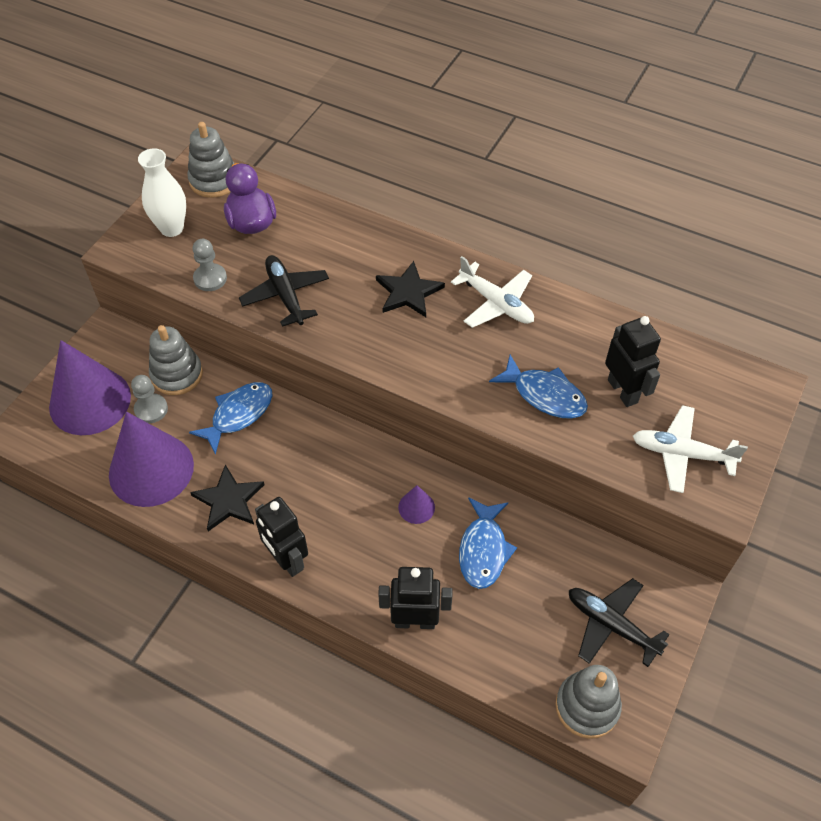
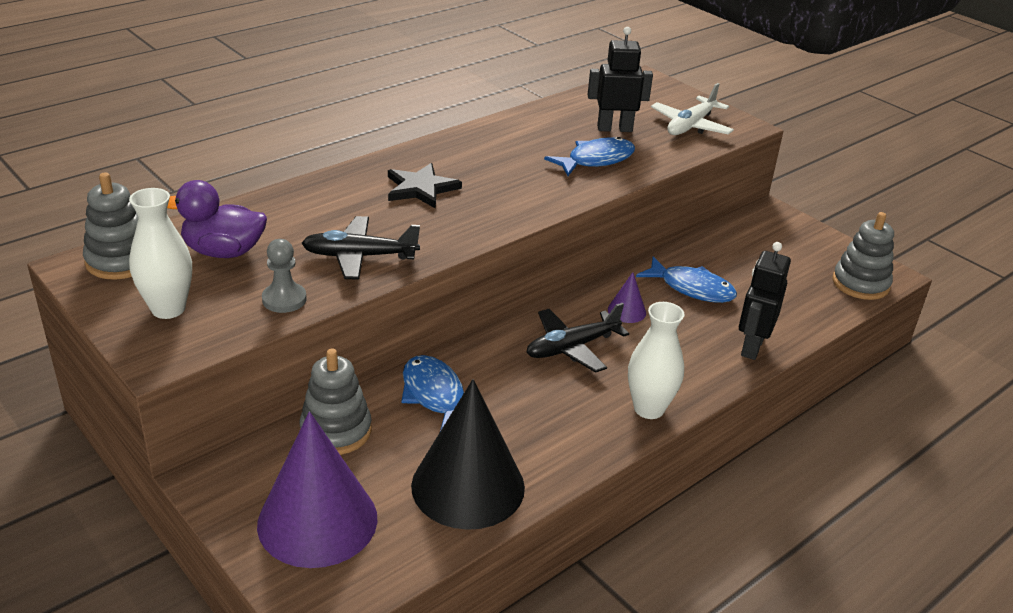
camera: 70 degrees left, 20 degrees down
(151, 409) = (374, 466): grey pawn -> none
(151, 469) = (468, 486): purple cone -> black cone
(228, 500) = (550, 432): black star -> none
(287, 560) = (649, 409): black robot -> white vase
(496, 303) = (474, 152): white plane -> none
(611, 625) = (790, 250): black plane -> black plane (571, 347)

